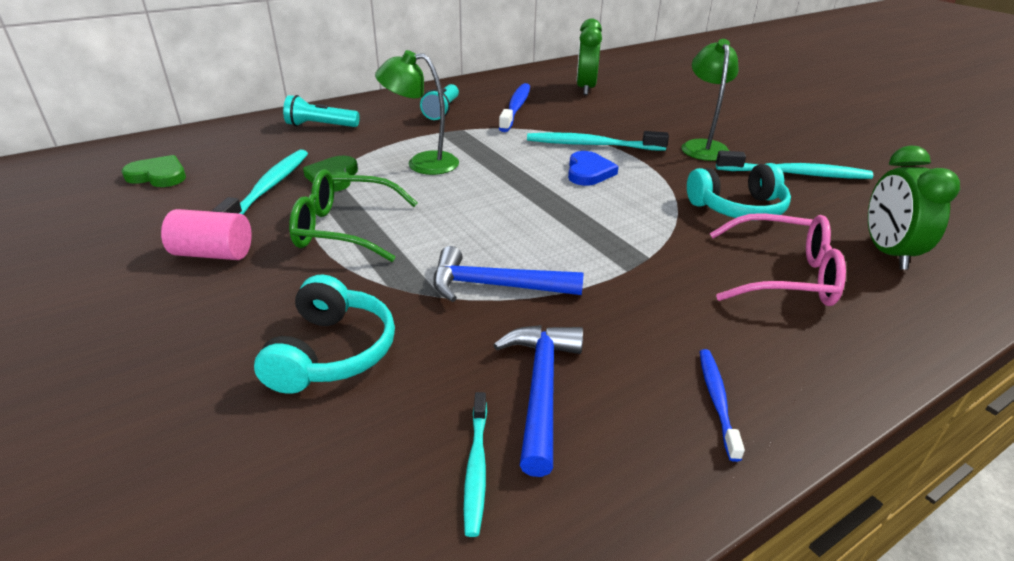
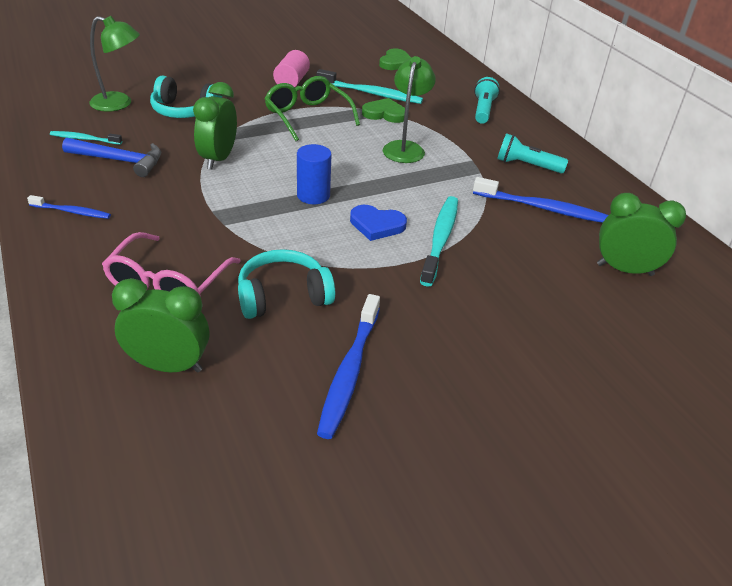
camera: 95 degrees right, 5 degrees up
(344, 229) = (307, 116): green glasses -> green glasses turned 45 degrees counterclockwise
(495, 286) = (218, 159): blue hammer -> green clock
(553, 208) = (313, 195): none -> blue cylinder
(702, 146) = (434, 319): green lamp -> green lamp (119, 104)
(738, 208) = (283, 296): turquoise headphones -> turquoise headphones turned 75 degrees clockwise
(794, 174) = (350, 371): turquoise toothbrush -> blue toothbrush

